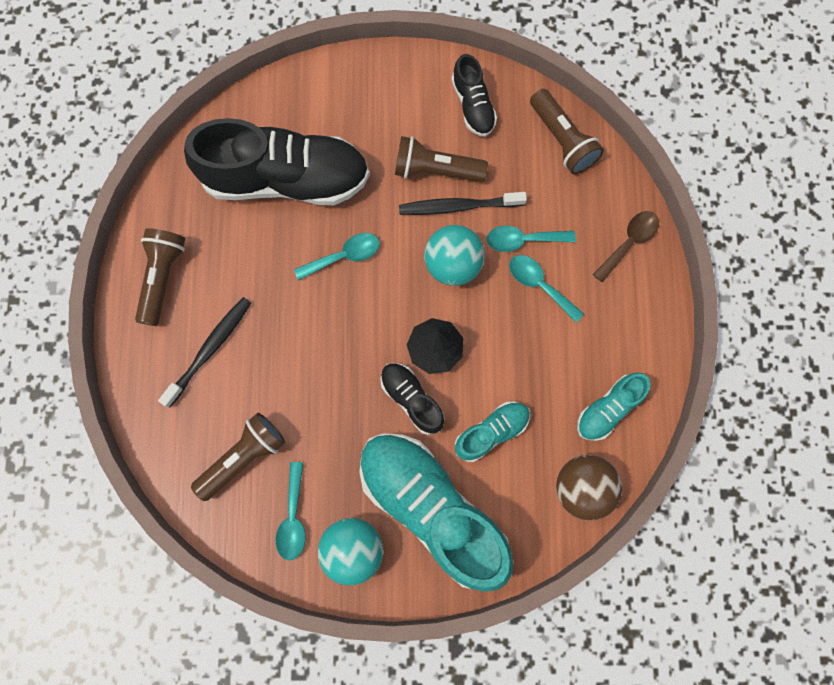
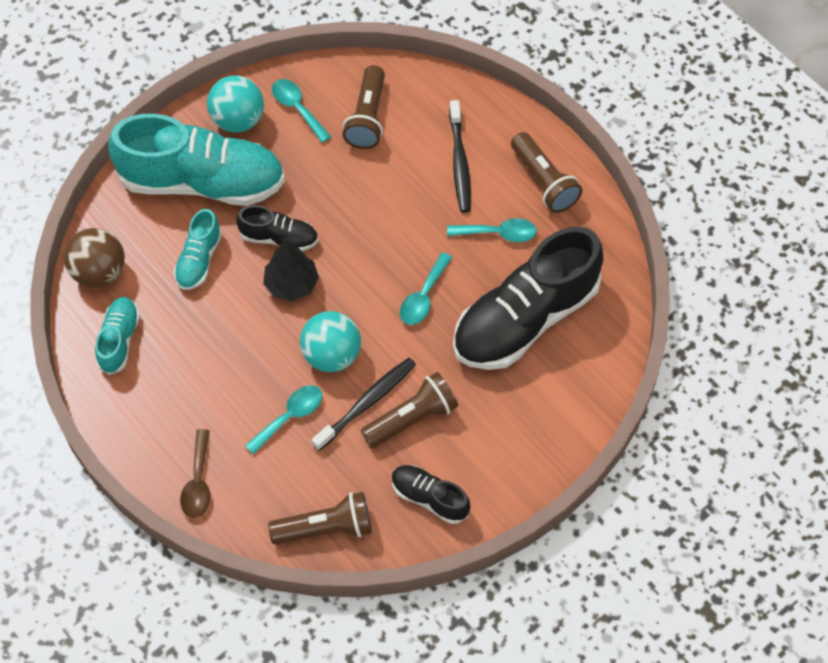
camera: 140 degrees right, 15 degrees down
(539, 285) = (247, 391): turquoise spoon -> turquoise spoon (498, 233)
(562, 140) = (326, 528): brown flashlight -> brown flashlight turned 150 degrees clockwise

